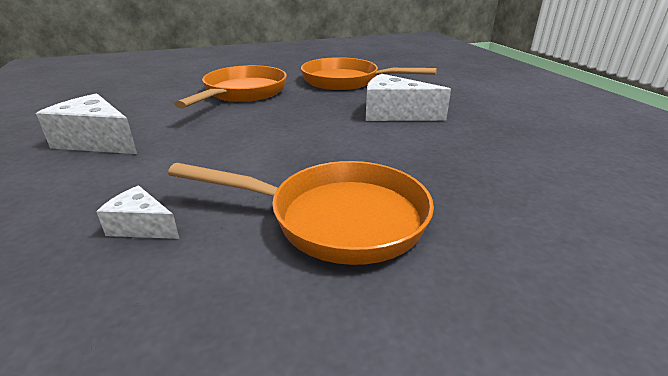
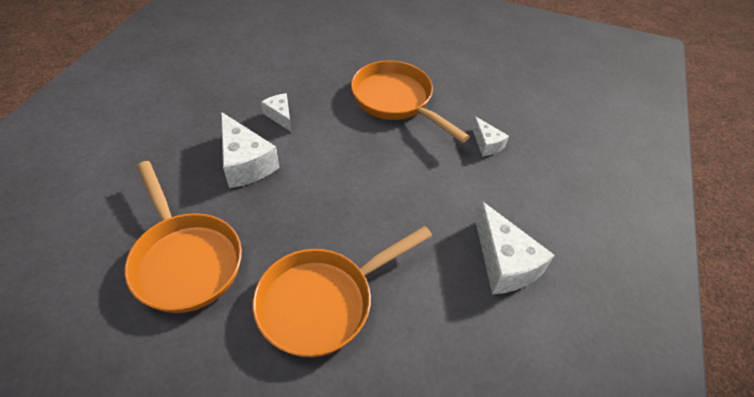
camera: 145 degrees left, 20 degrees up
(434, 145) = (280, 116): none -> white cheese

